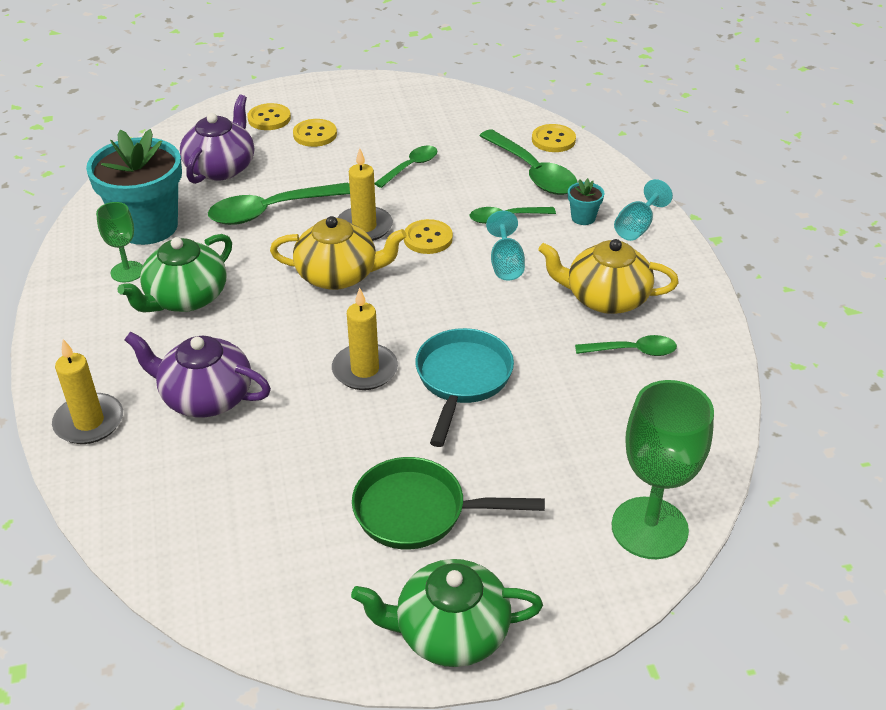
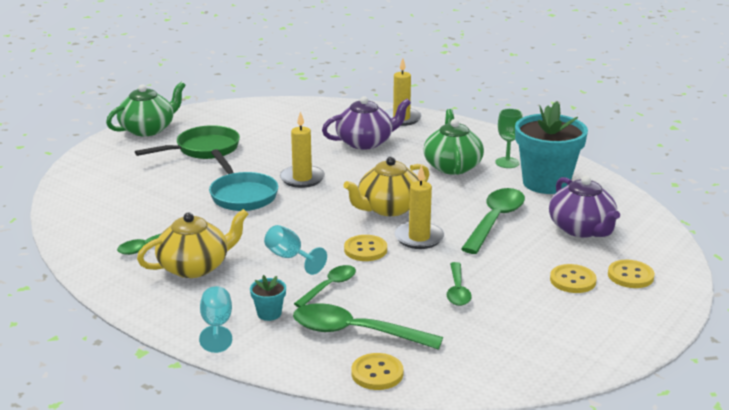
camera: 140 degrees right, 15 degrees down
(649, 528) = (79, 183): green goblet -> none

